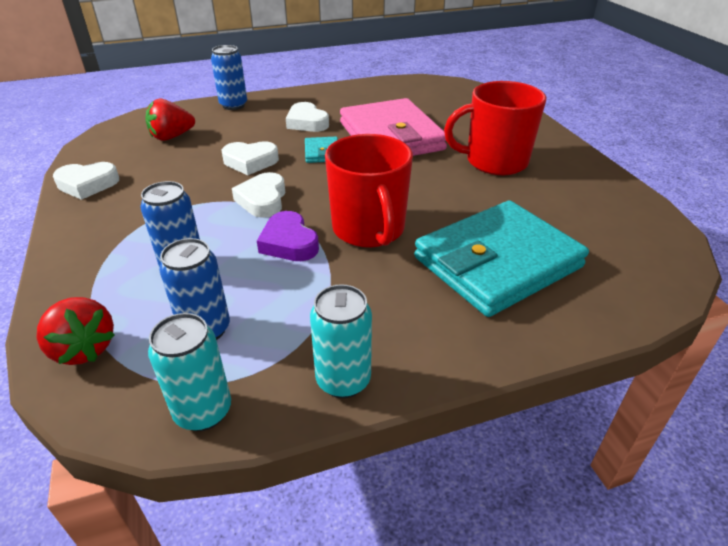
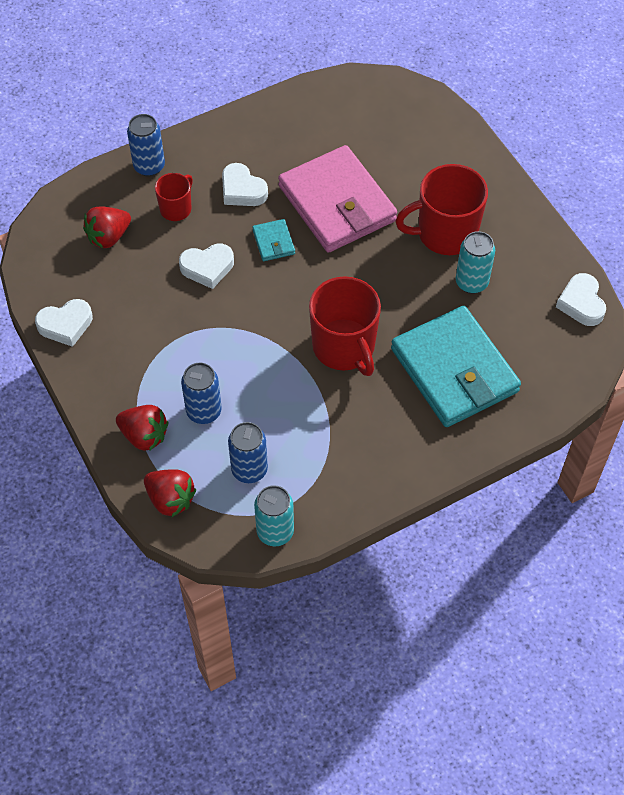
camera: 10 degrees left, 20 degrees up
(99, 279) = (144, 436): none -> red strawberry
(242, 127) = (176, 208): none -> red mug
(263, 200) = (240, 322): white heart -> white heart (581, 303)
(289, 243) = (281, 373): purple heart -> none
(343, 380) = (358, 495): turquoise can -> turquoise can (471, 282)
(497, 262) = (454, 370): turquoise wallet -> turquoise wallet turned 75 degrees counterclockwise

